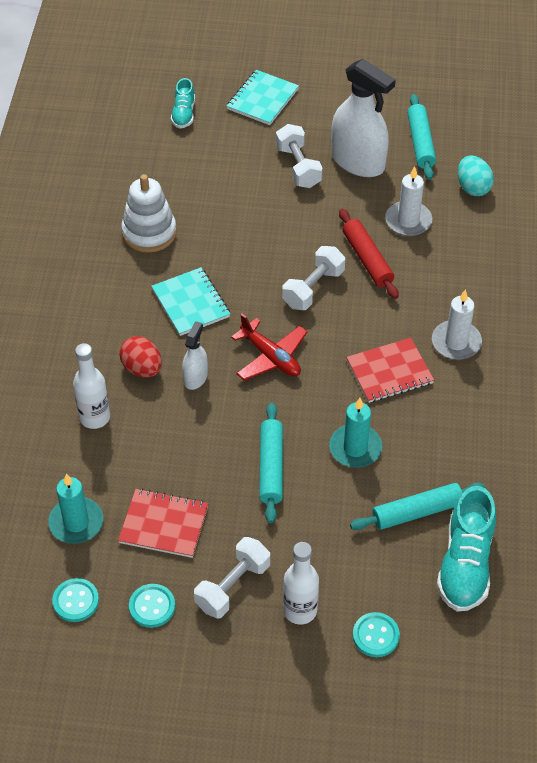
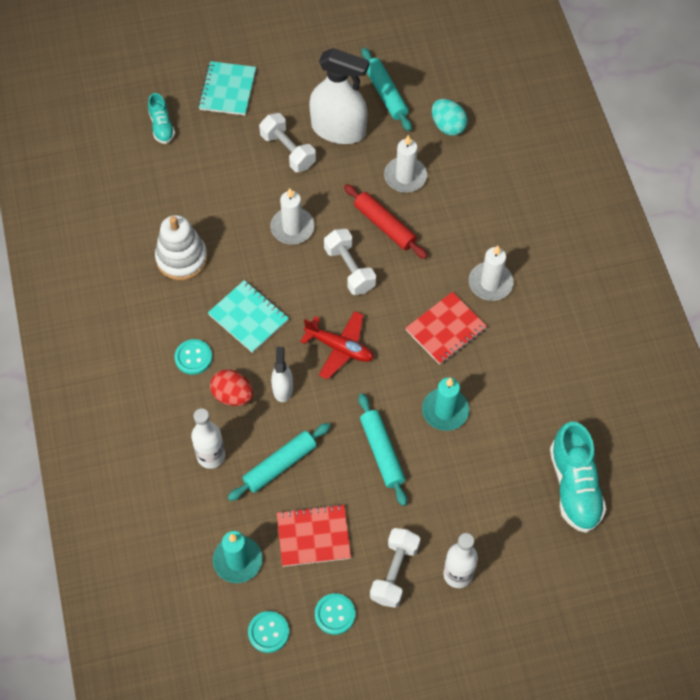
camera: 20 degrees left, 10 degrees up
(272, 235) = (292, 228): none -> white candle
(313, 288) = (349, 269): white dumbbell -> white dumbbell turned 45 degrees counterclockwise
(375, 635) = (527, 575): turquoise button -> turquoise button (193, 357)
(417, 512) = (518, 452): turquoise rolling pin -> turquoise rolling pin (280, 465)

